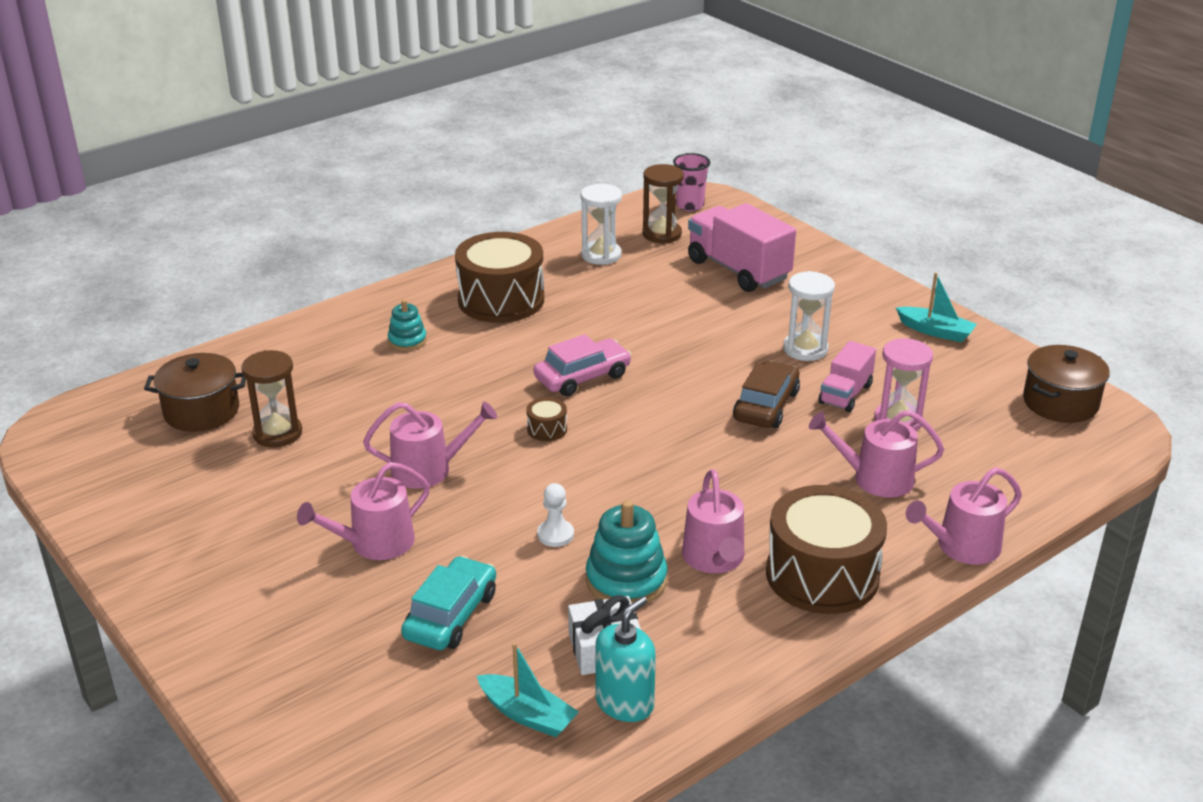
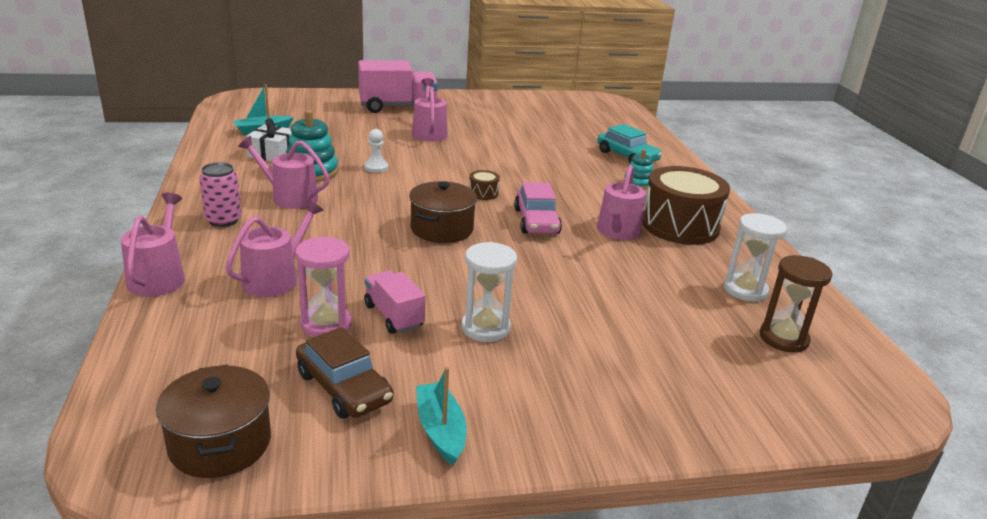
camera: 115 degrees right, 5 degrees down
(201, 411) = (597, 125): brown pot -> brown pot (442, 229)
(277, 433) = (557, 134): brown hourglass -> none
(429, 469) = (479, 156): pink watering can -> pink watering can (617, 232)
(451, 615) = (350, 133): turquoise car -> turquoise car (627, 156)
(624, 703) = (232, 147): turquoise soap dispenser -> none
(690, 205) = (861, 385): pink cup -> none
(738, 270) = (673, 354): pink truck -> pink truck (397, 107)
(766, 406) = (420, 274): brown car -> brown car (343, 388)
(822, 575) = (223, 220): brown drum -> pink can
(935, 331) = (440, 430): turquoise boat -> turquoise boat turned 105 degrees clockwise

